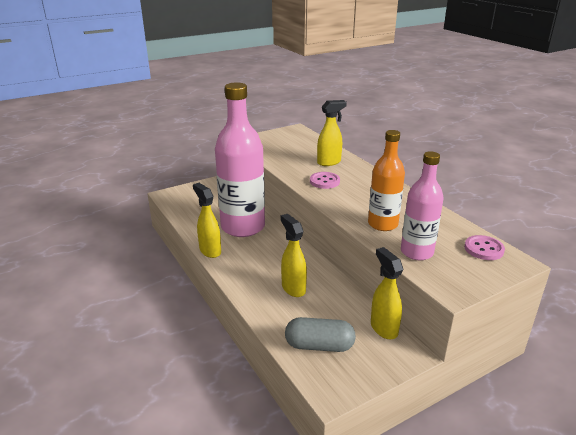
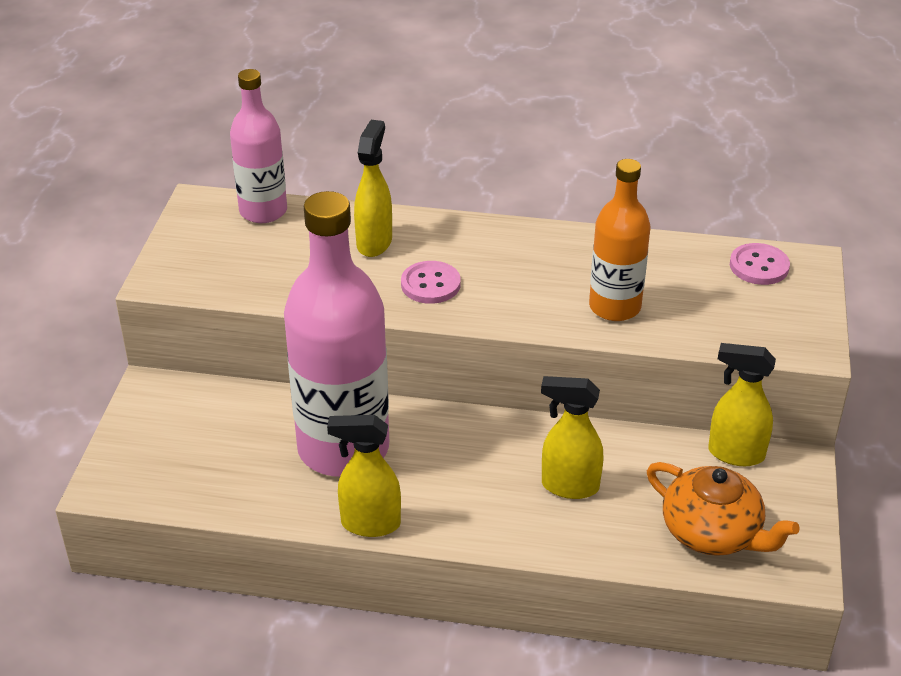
camera: 50 degrees left, 10 degrees up
(319, 346) = (712, 533): grey capsule -> orange teapot
(416, 252) = (709, 322): pink bottle -> pink bottle (263, 211)

